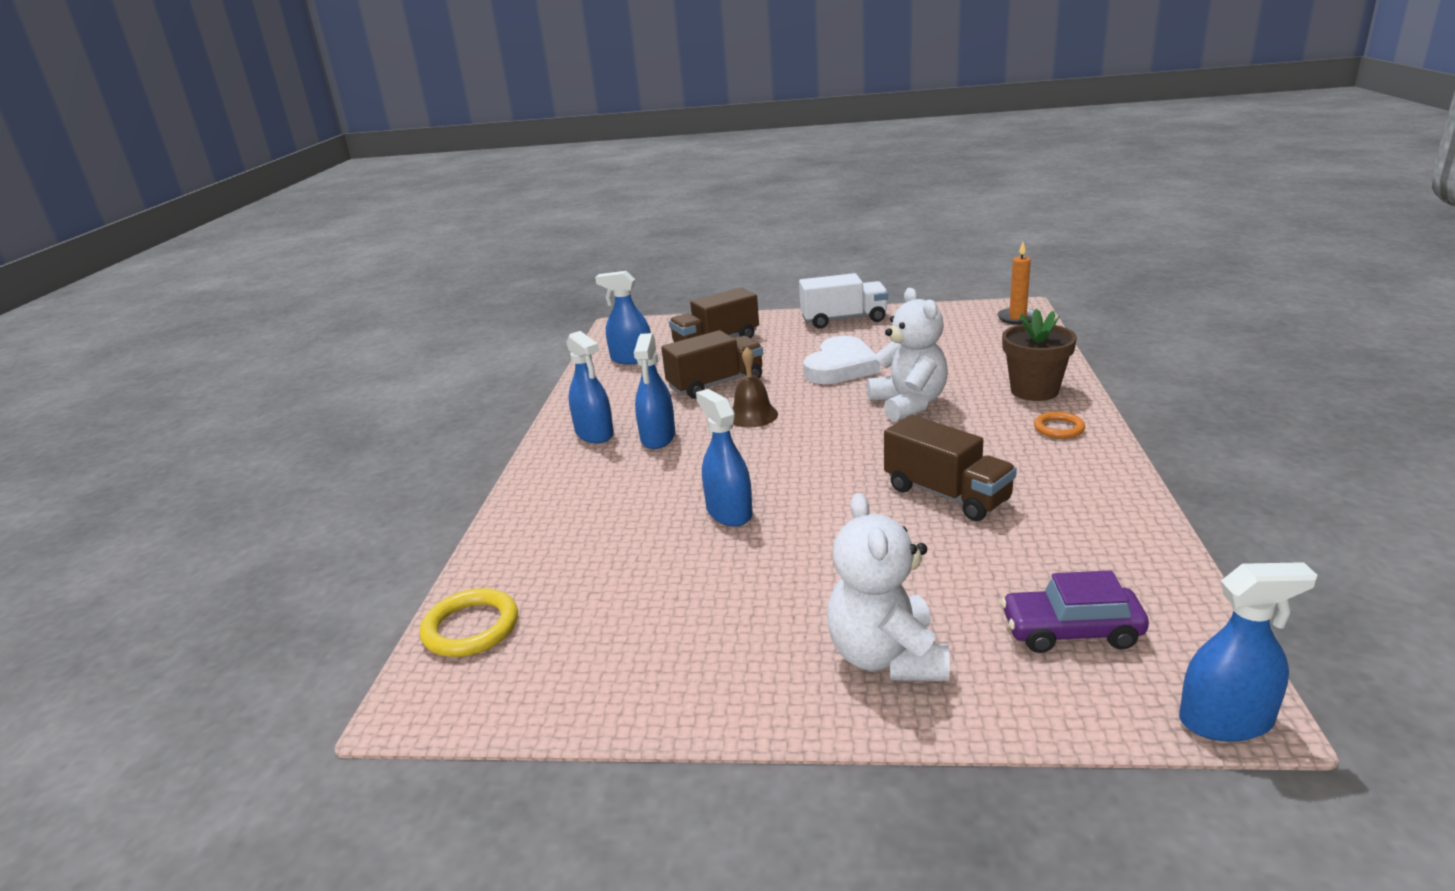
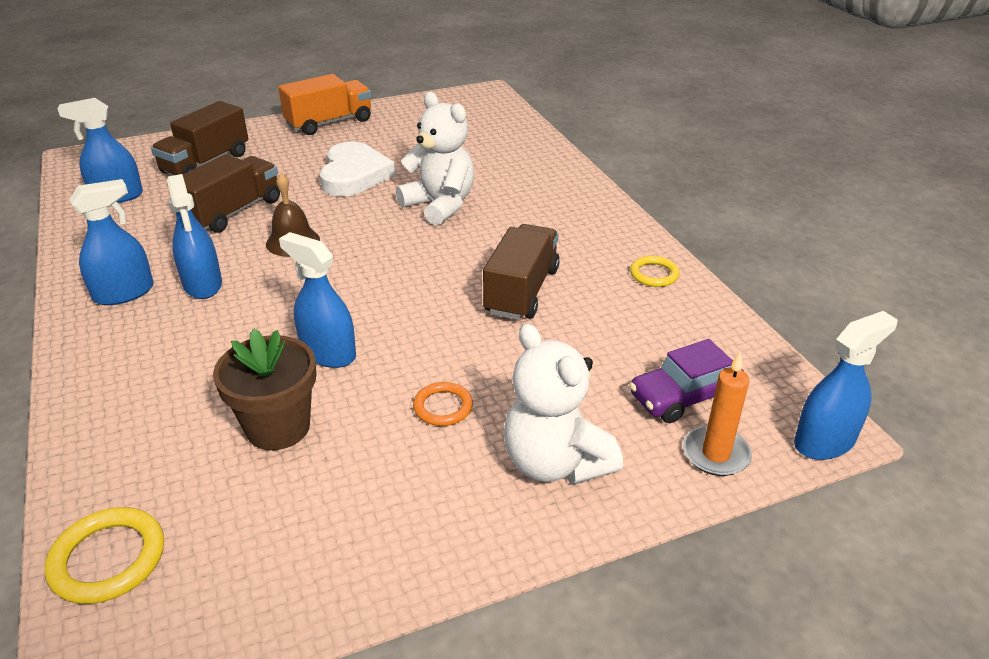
camera: 30 degrees left, 10 degrees up
(594, 434) = (124, 293): blue spray bottle -> blue spray bottle turned 60 degrees counterclockwise
(844, 320) = (329, 123): white truck -> orange truck
(946, 494) = (522, 291): brown truck -> brown truck turned 90 degrees counterclockwise
(1017, 318) = (490, 104): orange candle -> orange candle (716, 454)
(1034, 391) = (541, 175): brown flower pot -> brown flower pot (278, 427)
(1058, 428) = (580, 209): orange ring -> orange ring (443, 407)
(1108, 505) = (654, 274): none -> yellow ring

